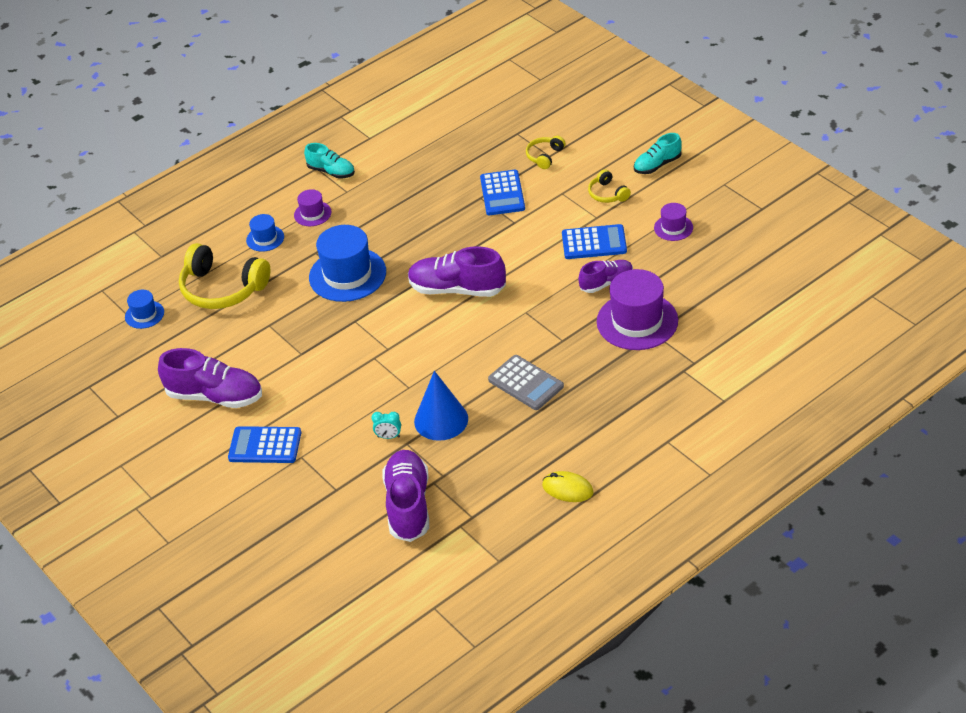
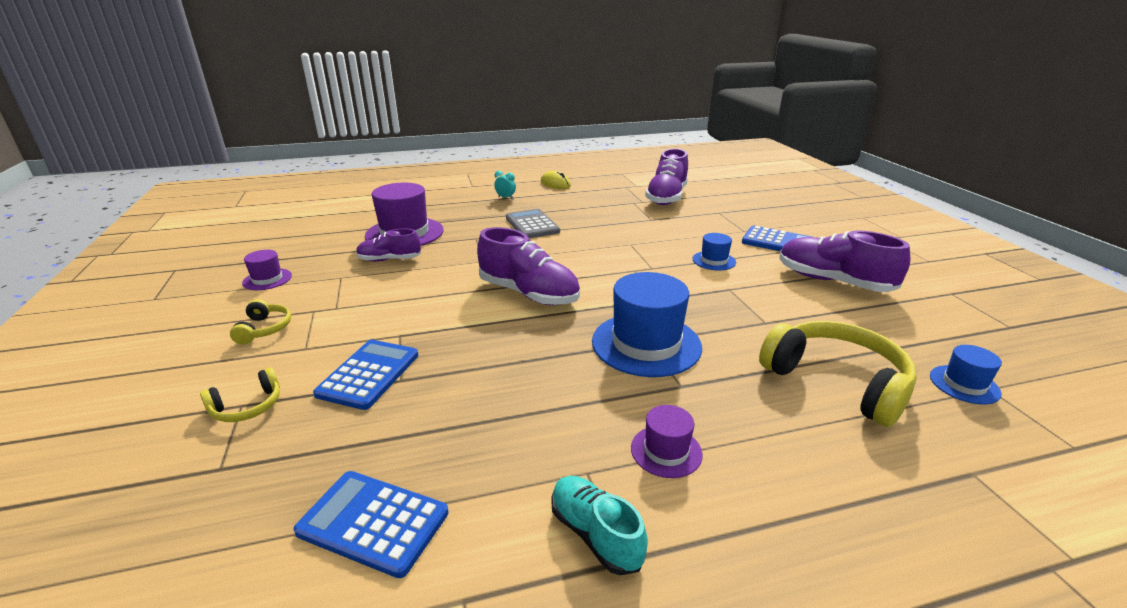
camera: 160 degrees left, 15 degrees down
(265, 238) = (762, 436): blue hat -> blue hat (714, 261)
(388, 437) = (664, 225): turquoise clock -> turquoise clock (505, 198)
(441, 420) = (615, 223): blue cone -> none
(594, 243) = (352, 290): blue calculator -> blue calculator (373, 522)
(657, 165) = (163, 340): turquoise shoe -> none

